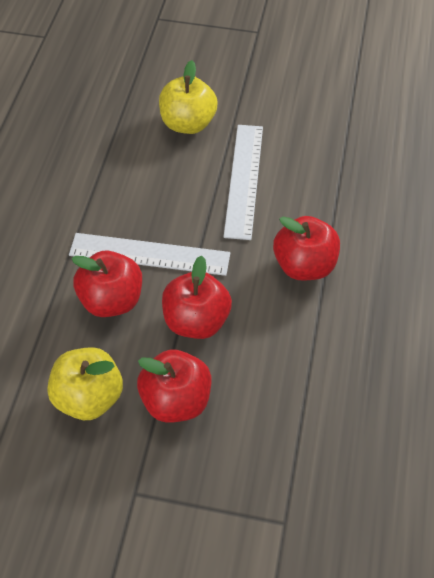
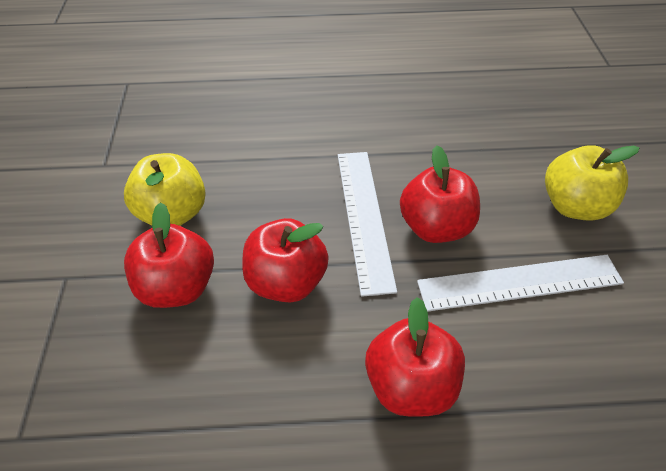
camera: 75 degrees right, 5 degrees down
(111, 300) = (293, 201): red apple -> red apple (435, 227)

